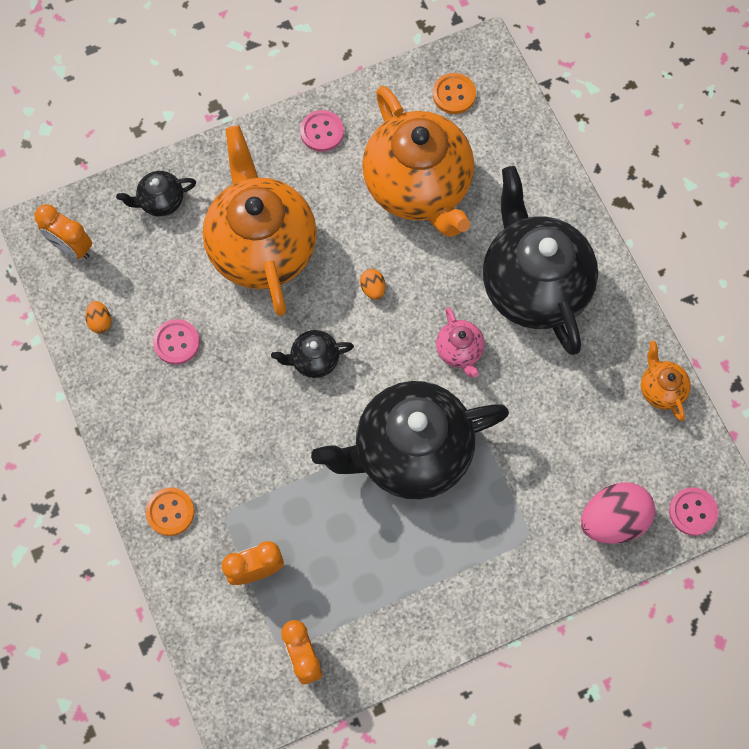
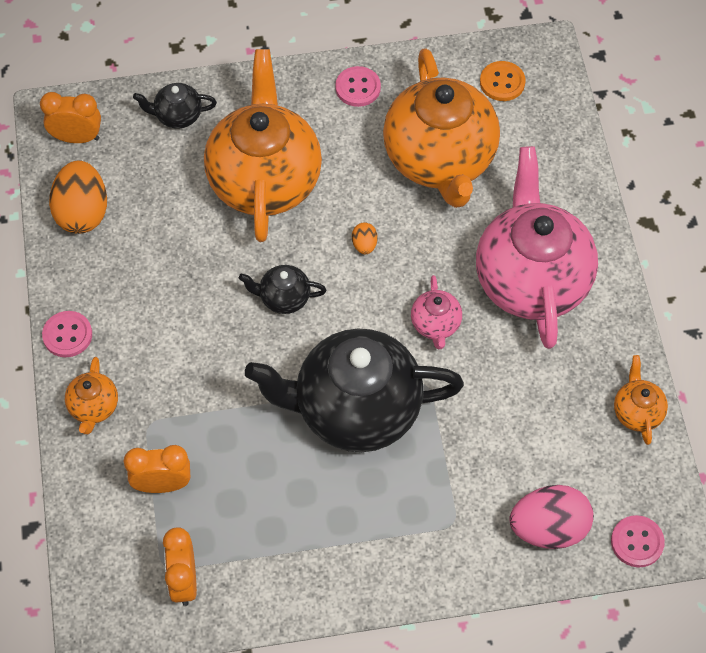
camera: 15 degrees right, 10 degrees down
(71, 247) = (77, 138): orange clock -> orange clock turned 135 degrees clockwise
(100, 321) = (82, 212): orange egg -> orange egg, size x2.20
(170, 512) = (93, 407): orange button -> orange teapot
(176, 342) = (151, 249): pink button -> pink button (67, 335)
(533, 285) = (531, 280): black teapot -> pink teapot

